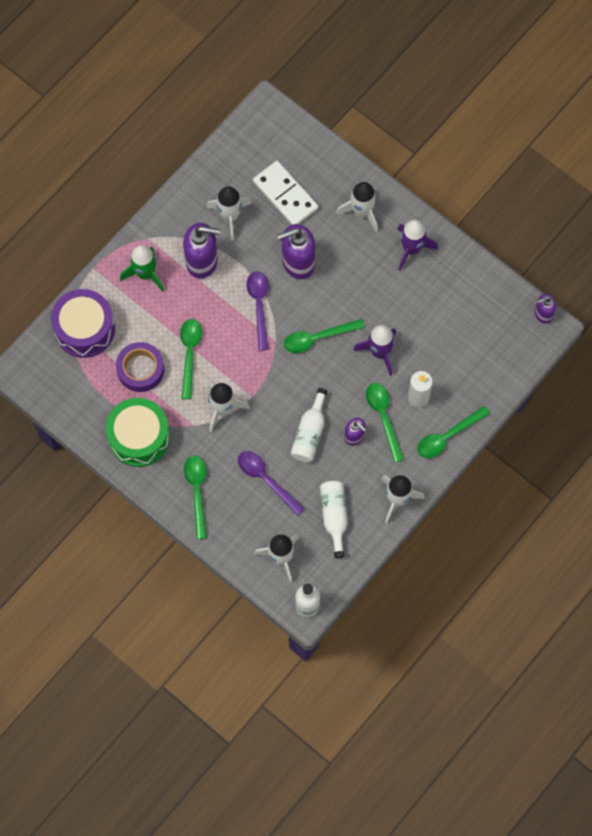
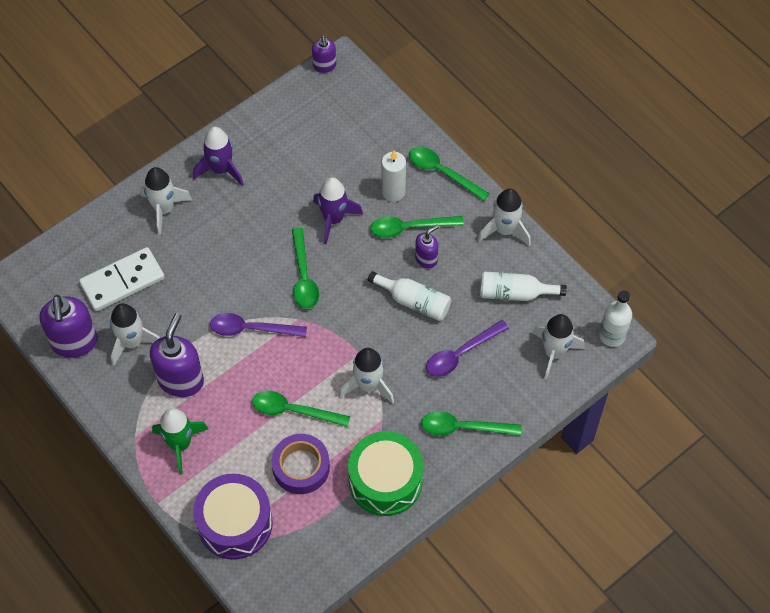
camera: 80 degrees left, 10 degrees down
(297, 262) = (208, 282): purple soap dispenser -> purple soap dispenser (74, 343)
(447, 436) = (442, 172): green spoon -> green spoon turned 150 degrees clockwise

